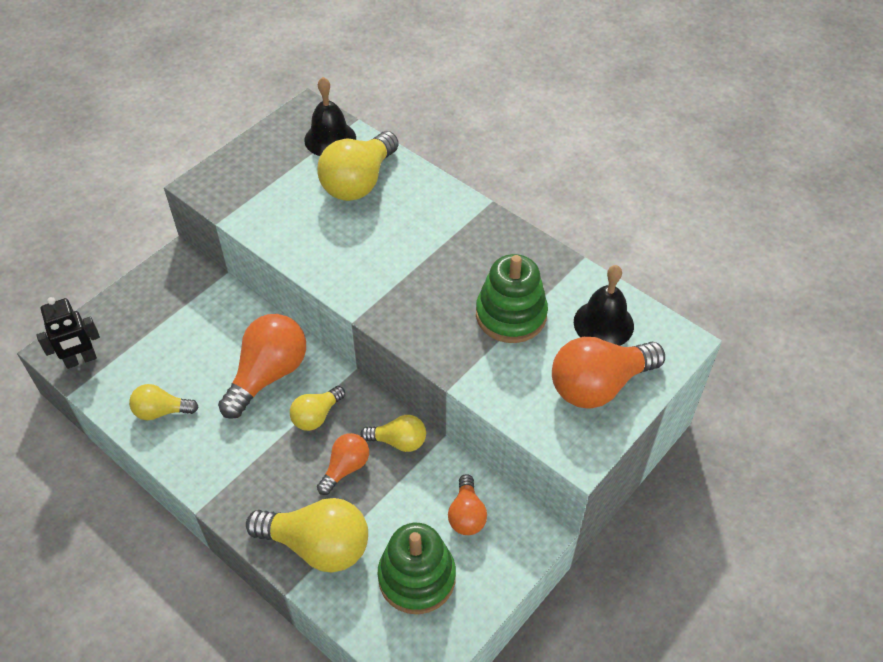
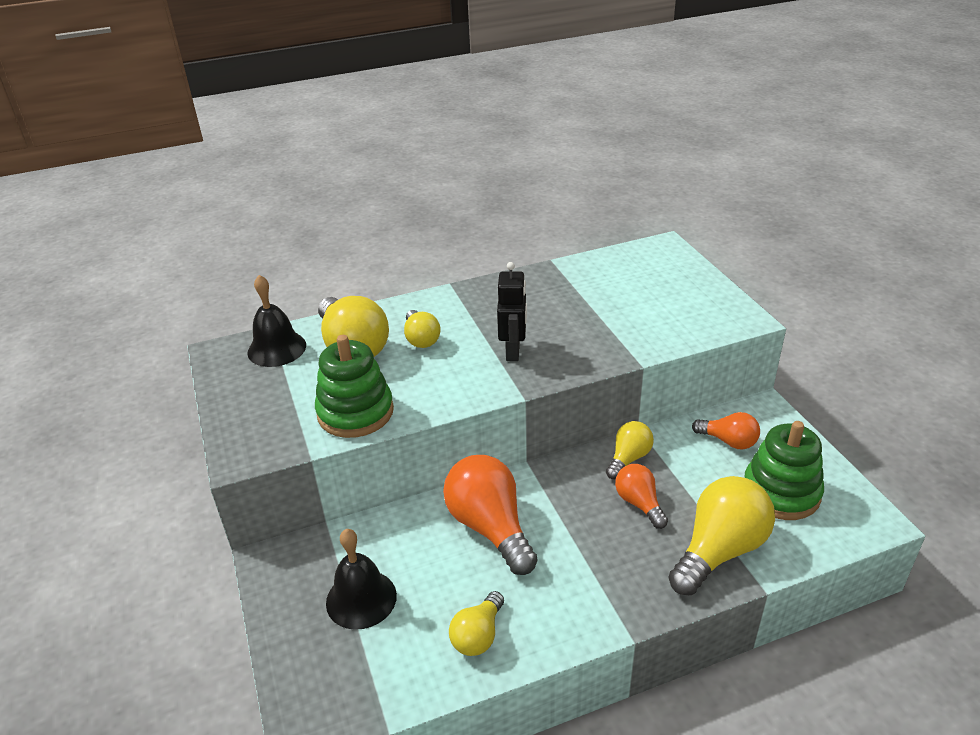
camera: 60 degrees left, 15 degrees down
(81, 360) = (343, 700): black robot -> black robot (513, 352)
(316, 416) = (565, 506): yellow light bulb -> yellow light bulb (421, 339)
(511, 315) = (584, 310): green stacking toy -> green stacking toy (355, 412)
(599, 385) = (684, 291): orange light bulb -> none
(603, 323) = (624, 271): black bell -> black bell (361, 599)

